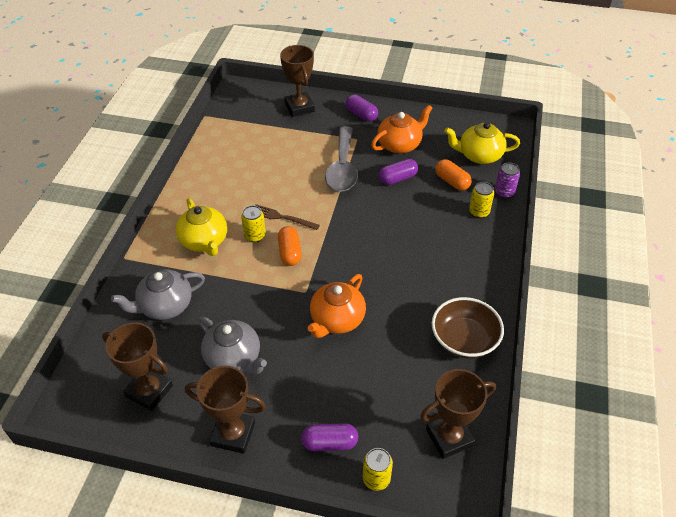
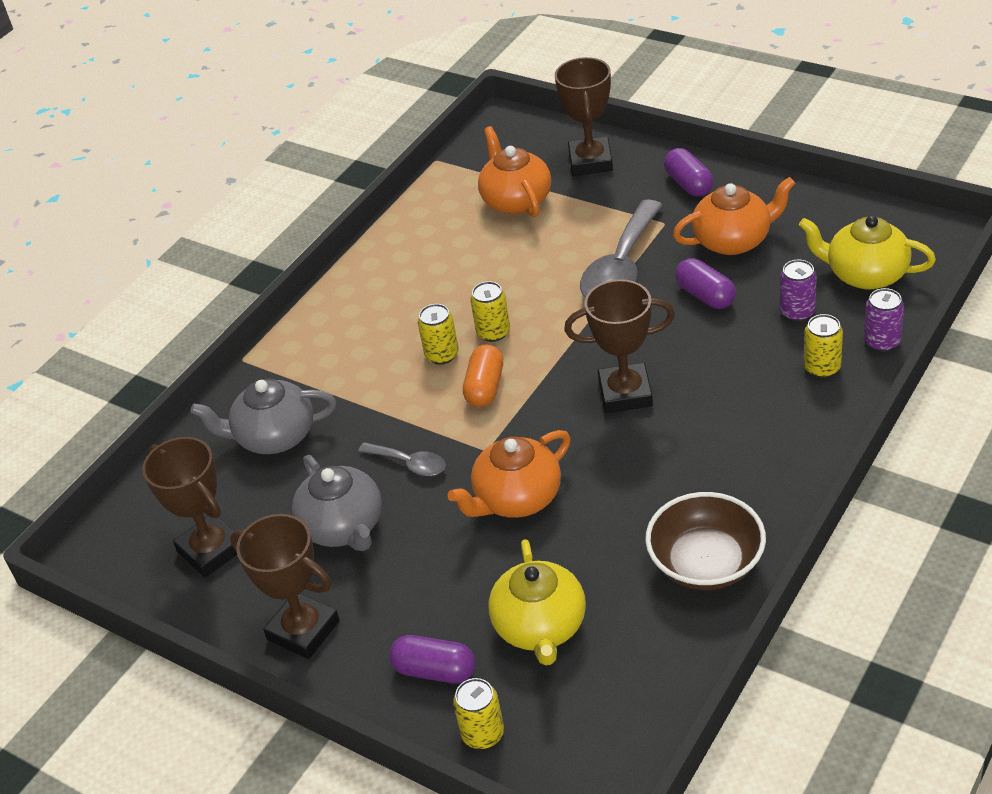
camera: 25 degrees right, 5 degrees down
(204, 241) = (364, 352): yellow teapot -> yellow teapot (540, 627)
(261, 309) = (409, 464): none -> grey spoon
(264, 135) = (516, 200): none -> orange teapot
(281, 217) = (493, 332): brown fork -> yellow can
(397, 178) = (705, 295): purple capsule -> purple capsule turned 60 degrees clockwise
(449, 437) = (618, 700): brown trophy -> brown trophy (625, 393)
(452, 181) = (797, 312): orange capsule -> purple can

